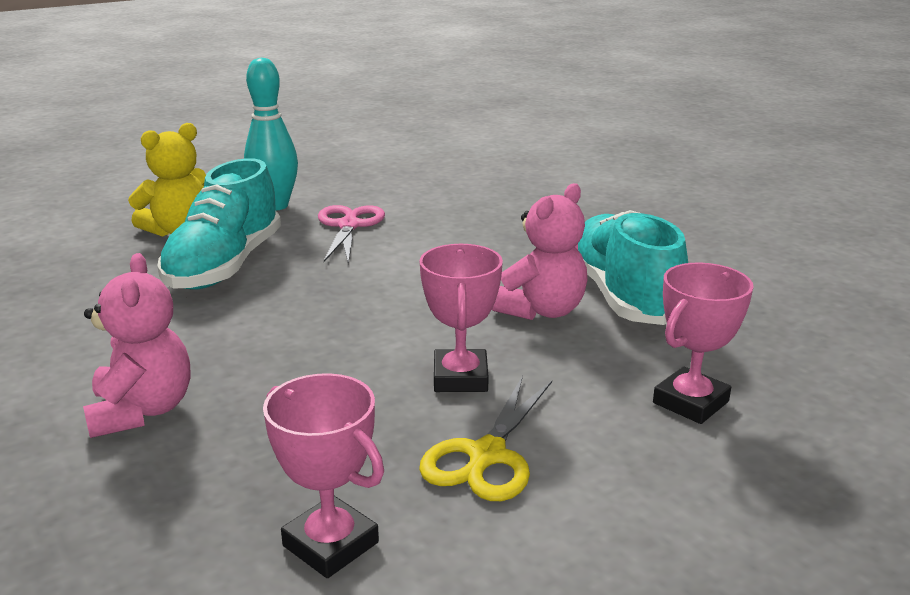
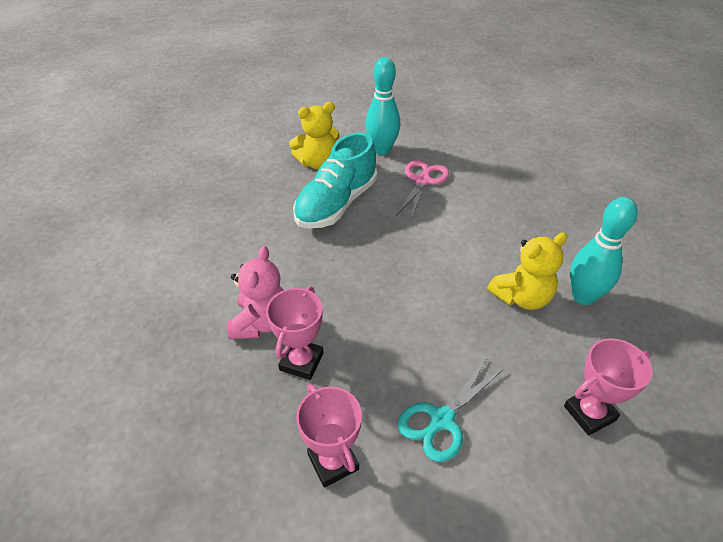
camera: 20 degrees right, 20 degrees up
(460, 378) = (448, 346): pink trophy -> pink trophy (301, 361)
(486, 456) = (441, 420): yellow scissors -> turquoise scissors
(542, 311) = (521, 297): pink teddy bear -> yellow teddy bear
(622, 295) = (583, 296): turquoise shoe -> turquoise bowling pin

